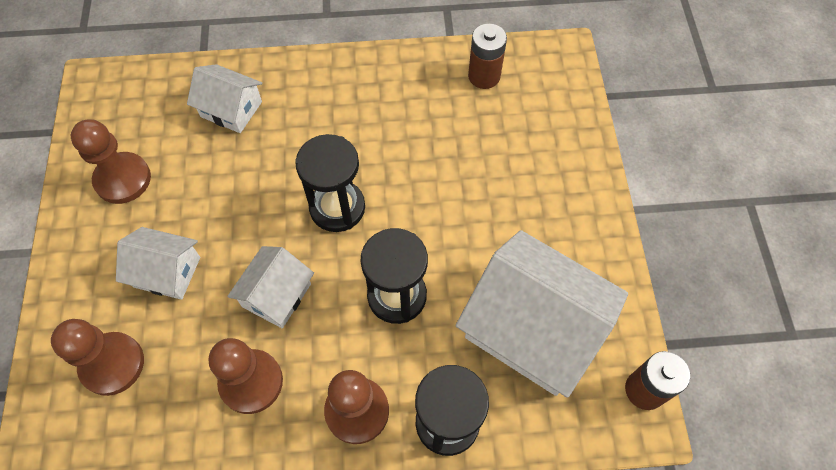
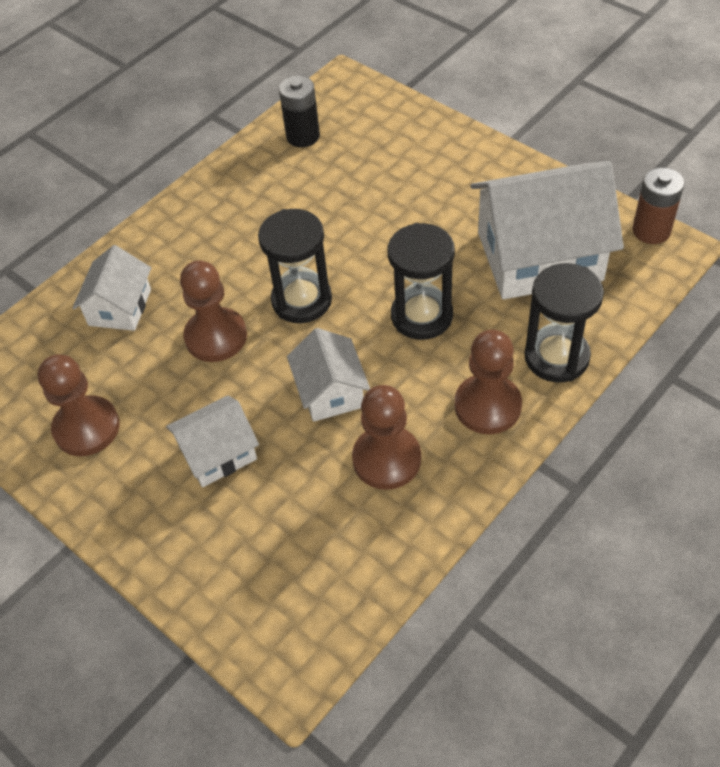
camera: 40 degrees left, 10 degrees down
(112, 364) = (257, 549): brown pawn -> brown pawn (216, 337)
(231, 109) = (120, 307): white house -> white house turned 60 degrees counterclockwise
(484, 76) = (303, 136): brown battery -> black battery

